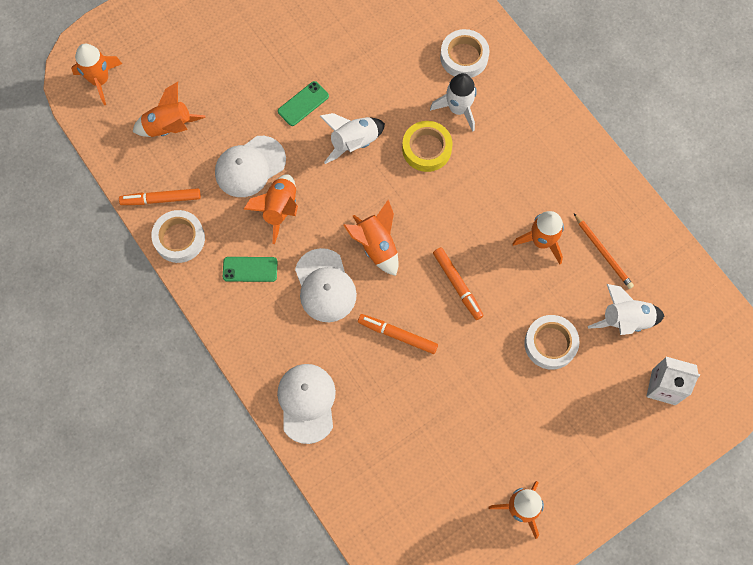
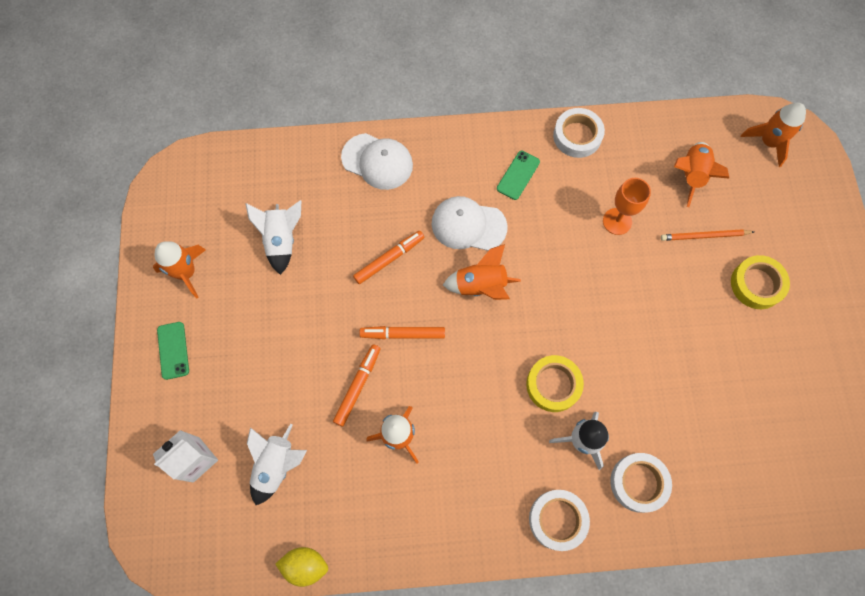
camera: 120 degrees right, 0 degrees up
(161, 199) = (622, 138): orange marker -> orange marker (358, 386)
(248, 39) = (756, 284): none -> yellow tape
(250, 166) = (617, 221): white cap -> orange goblet
(279, 209) = (561, 225): orange rocket -> none
(303, 104) = (660, 298): green phone -> green phone (173, 350)
(354, 143) = (595, 322): white rocket -> white rocket (282, 240)
(550, 344) = (300, 382): white tape -> white tape (557, 520)
(603, 252) = (352, 489): orange pencil -> orange pencil (704, 236)
(678, 254) = (305, 565): none -> yellow lemon

